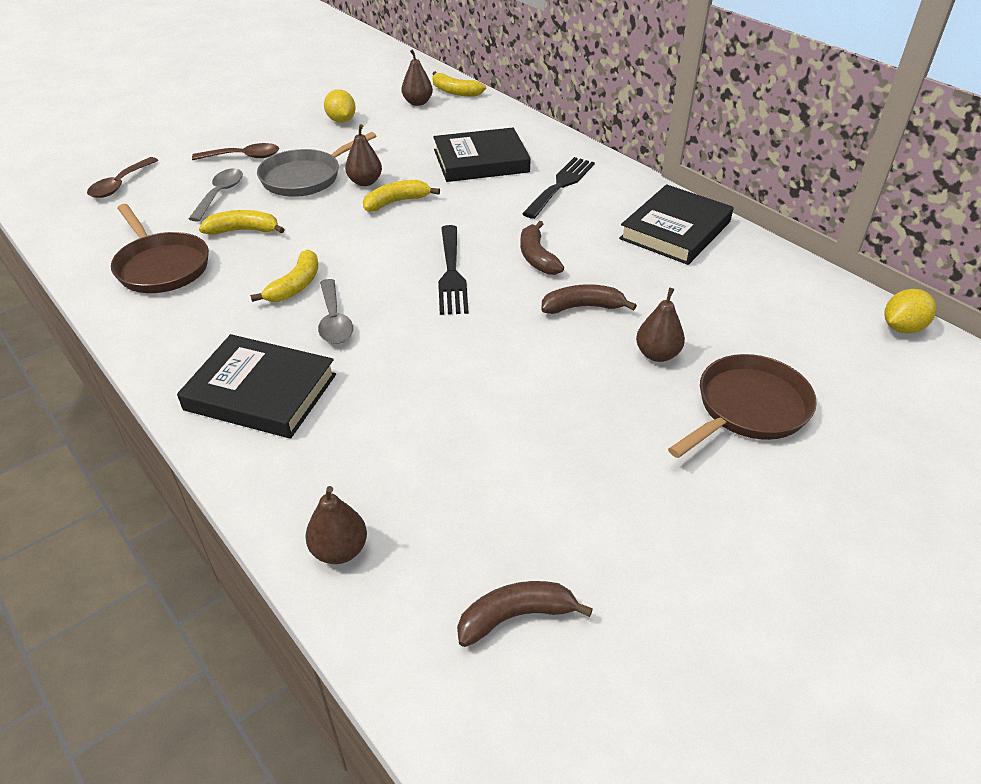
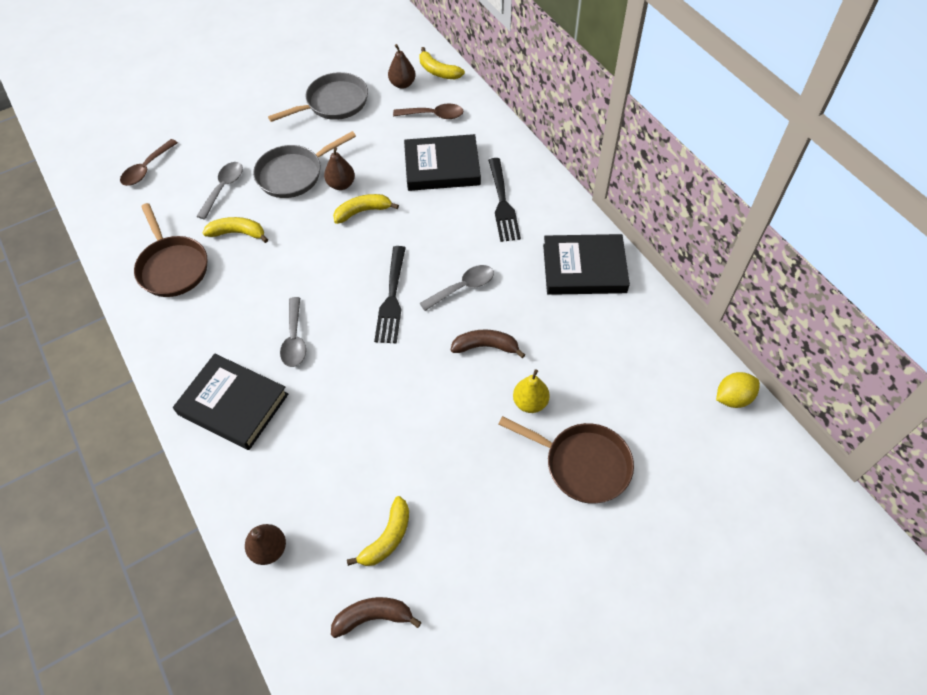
camera: 10 degrees right, 15 degrees up
(243, 157) = (247, 143): brown spoon -> brown spoon (433, 115)
(296, 285) = (271, 299): yellow banana -> yellow banana (387, 538)
(341, 120) = (333, 103): yellow lemon -> grey pan
(537, 257) = (463, 287): brown banana -> grey spoon
(561, 185) = (503, 204): black fork -> black fork turned 135 degrees clockwise
(657, 354) = (530, 402): brown pear -> yellow pear
(675, 230) = (584, 268): black book -> black book turned 45 degrees clockwise
(747, 409) = (582, 464): brown pan -> brown pan turned 60 degrees clockwise

